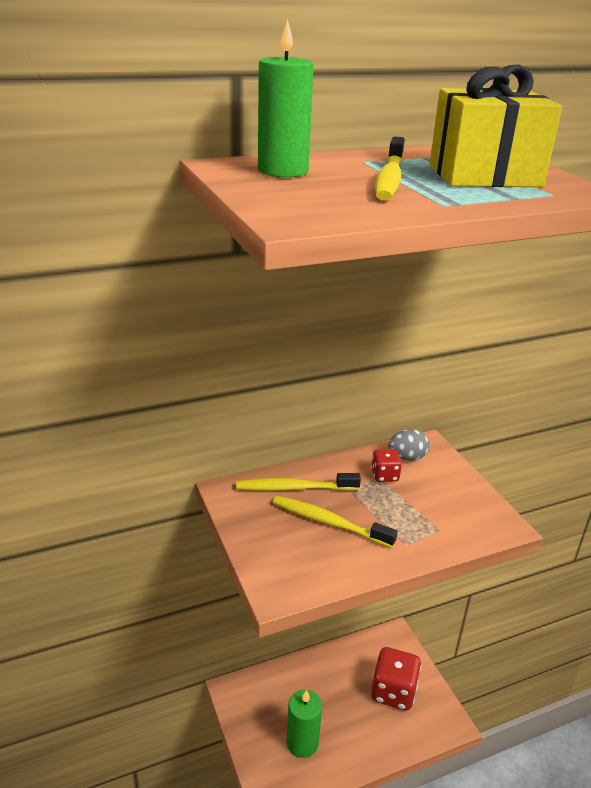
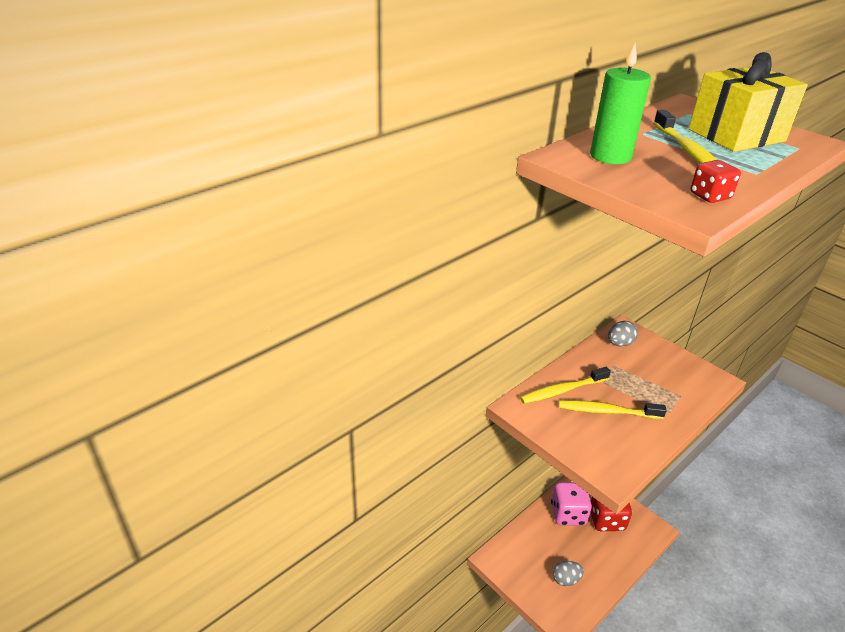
camera: 20 degrees left, 5 degrees up
(302, 743) = (566, 579): green candle -> grey egg
(349, 670) = (568, 514): none -> pink dice
(384, 475) = (616, 362): red dice -> red dice (709, 196)

